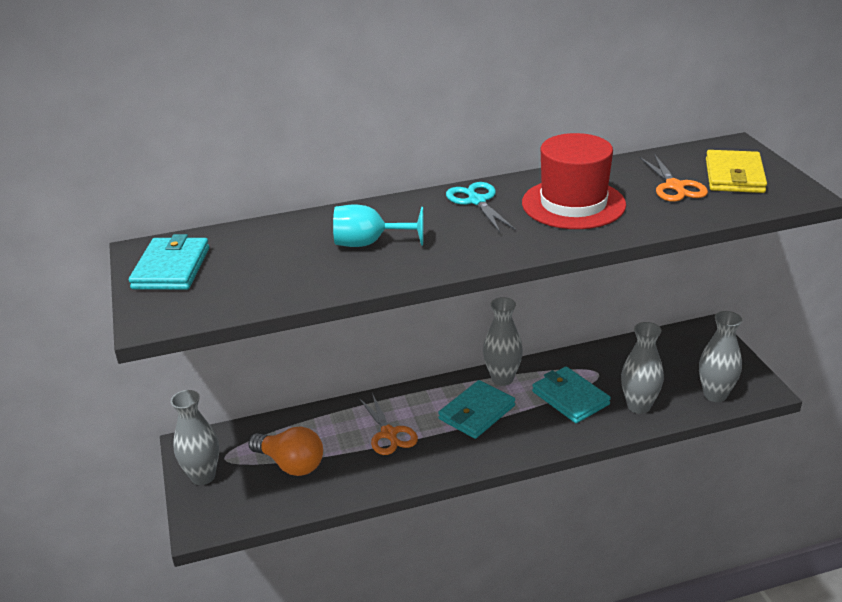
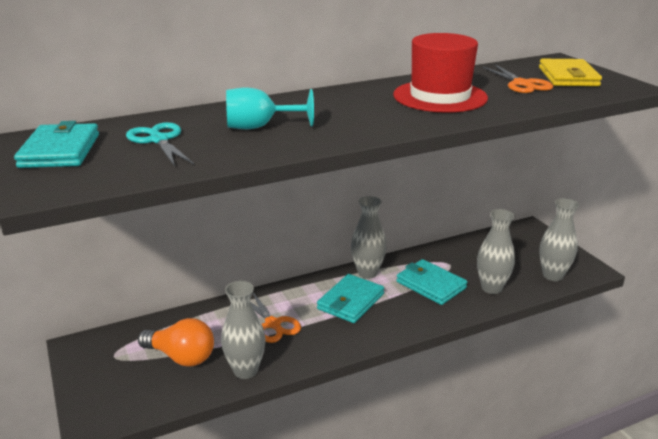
camera: 10 degrees left, 5 degrees down
(203, 476) = (93, 374): grey vase -> grey vase (245, 370)
(477, 201) = (352, 96): turquoise scissors -> turquoise scissors (159, 140)

